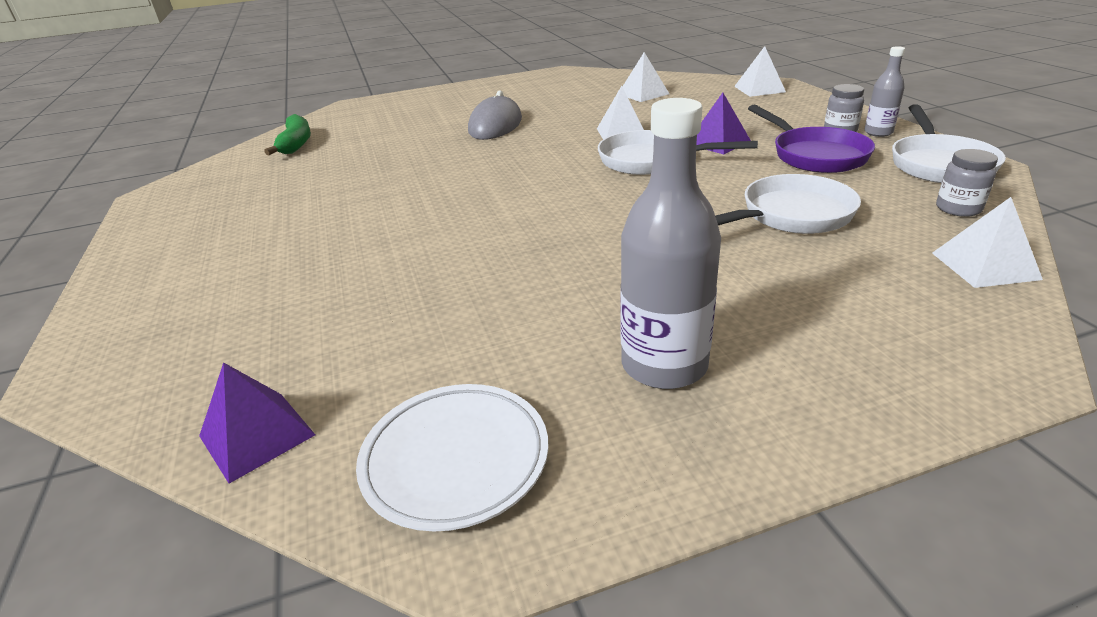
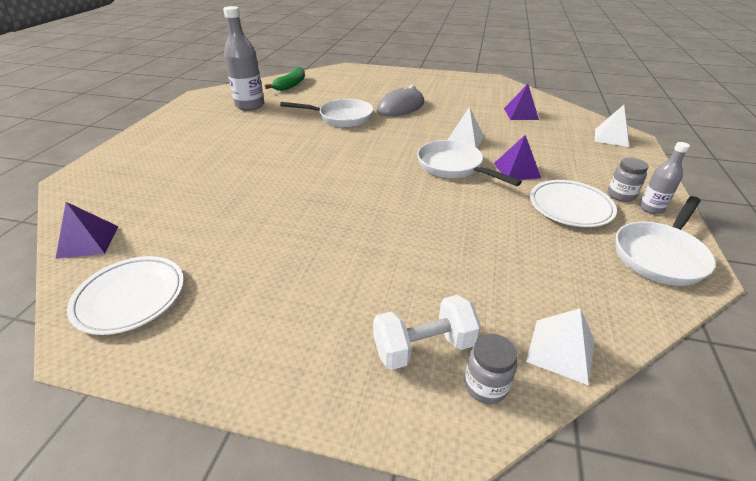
camera: 30 degrees right, 5 degrees up
(643, 94) = (521, 114): white pyramid -> purple pyramid
(664, 365) = (273, 303): grey bottle -> grey bottle (250, 105)
(790, 216) = (482, 245): white pan -> white pan (341, 118)
(814, 155) = (570, 207): purple pan -> white plate
(879, 321) = (424, 347): none -> white dumbbell
(958, 209) = (614, 298): grey jar -> grey jar (485, 385)

